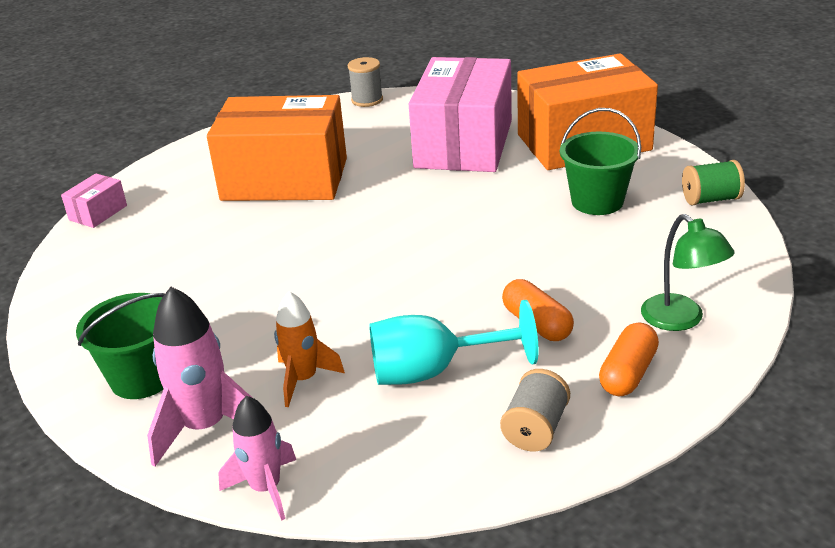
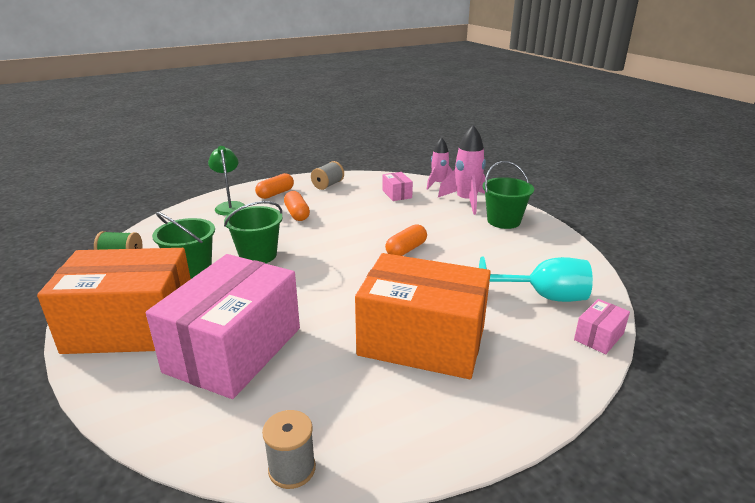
camera: 170 degrees left, 5 degrees down
(303, 379) = (420, 210): orange rocket -> none
(317, 282) = (406, 250): none -> orange capsule
(362, 424) = (397, 194): none -> pink box
(433, 371) = (358, 205): turquoise goblet -> turquoise goblet (543, 297)
(530, 235) = (258, 255): none -> green bucket

